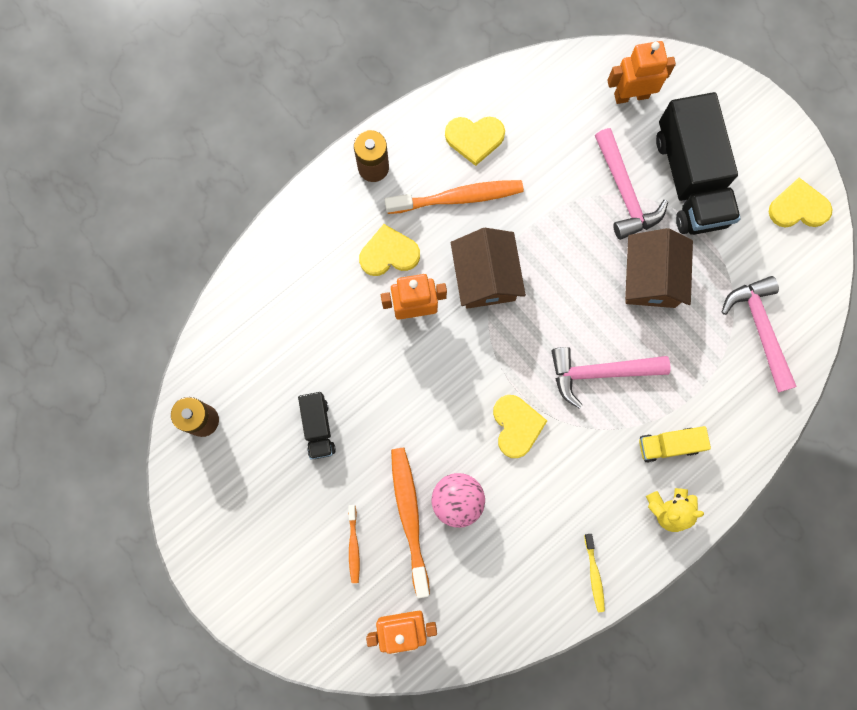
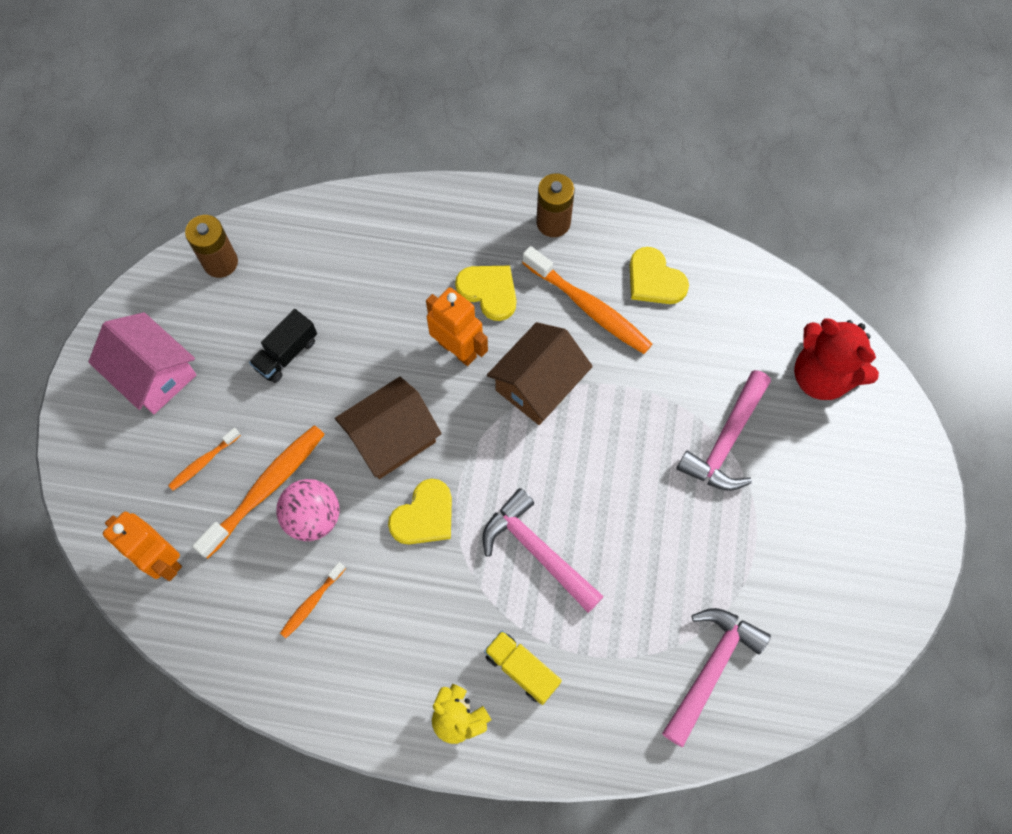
camera: 50 degrees right, 10 degrees down
(254, 533) = (153, 374): none -> pink house
(516, 546) = (311, 603): none -> orange toothbrush
(594, 575) = (339, 696): yellow toothbrush -> none
(631, 95) = (821, 376): orange robot -> red teddy bear
(651, 278) = (668, 527): brown house -> brown house (392, 438)
(690, 179) = (794, 489): black truck -> none
(798, 207) = (864, 611): yellow heart -> none

